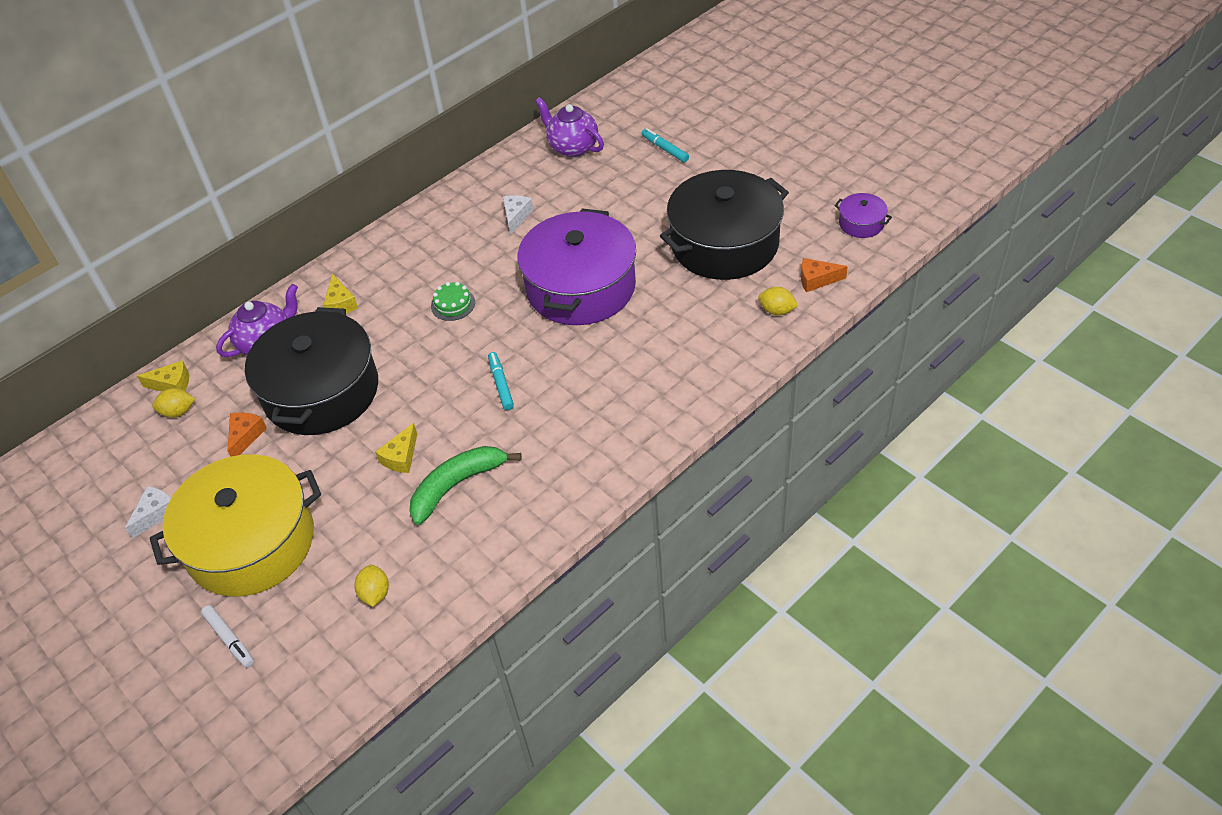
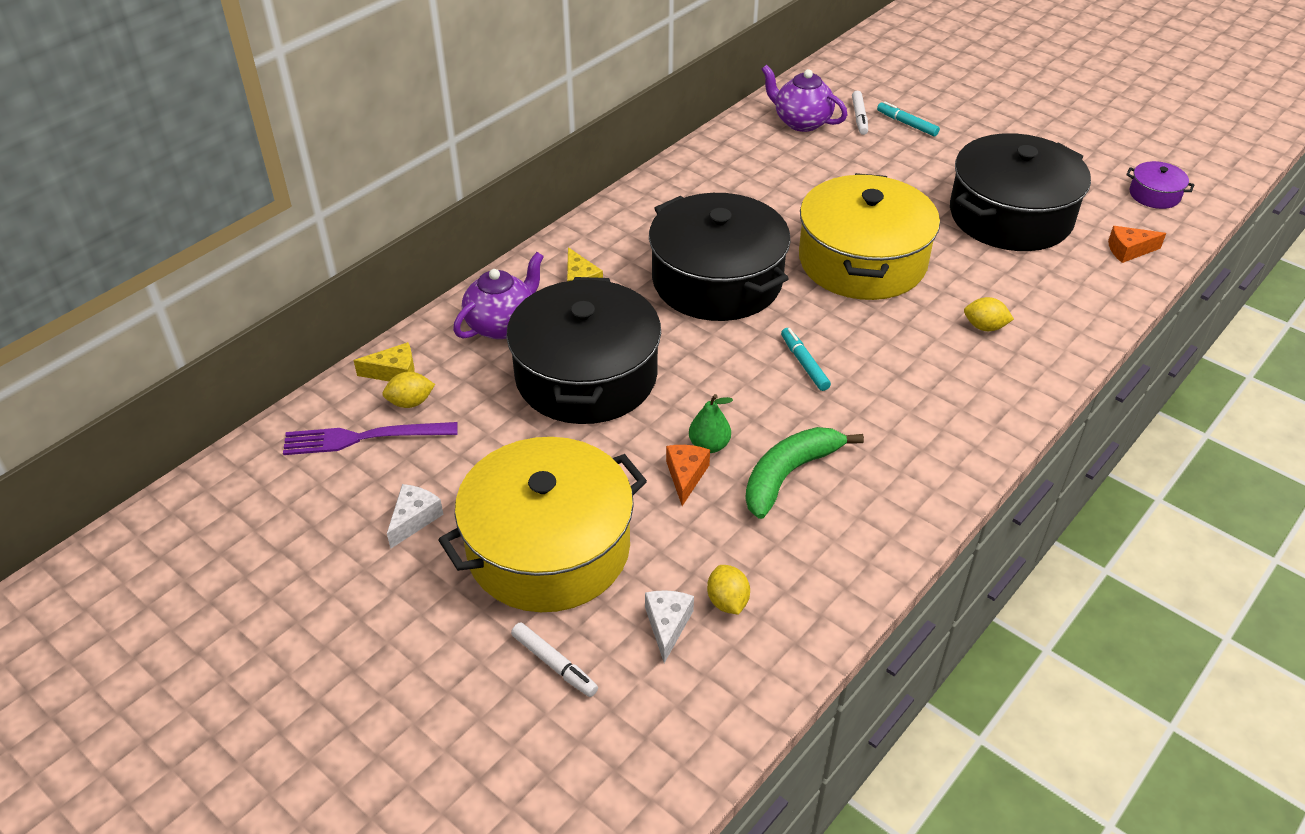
camera: 10 degrees left, 5 degrees down
(135, 442) = (363, 438): none -> purple fork
(245, 436) = (505, 428): orange cheese -> orange cheese (686, 476)
(401, 457) = (709, 445): yellow cheese -> green pear
(453, 304) = (717, 280): green cake -> black pot
(516, 217) = (761, 191): white cheese -> white cheese (667, 625)
(581, 287) = (862, 261): purple pot -> yellow pot
(625, 142) = (859, 117): none -> white marker
(777, 311) = (1097, 282): yellow lemon -> yellow lemon (984, 327)

